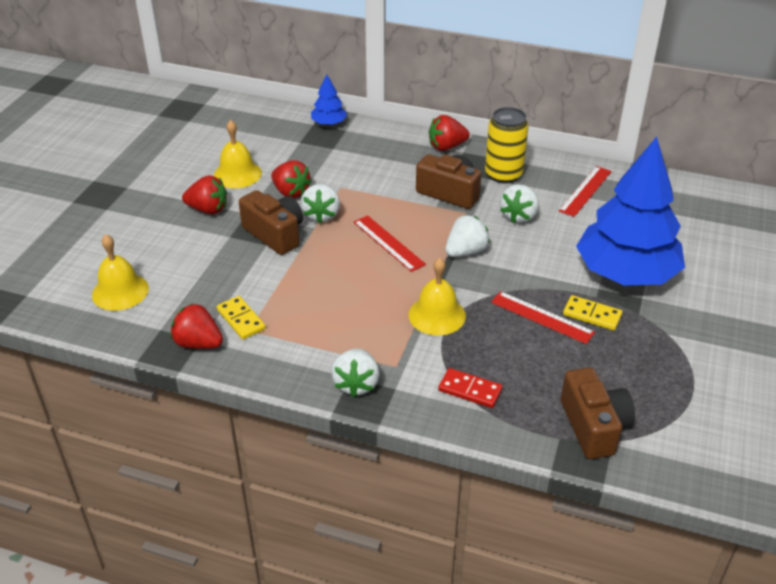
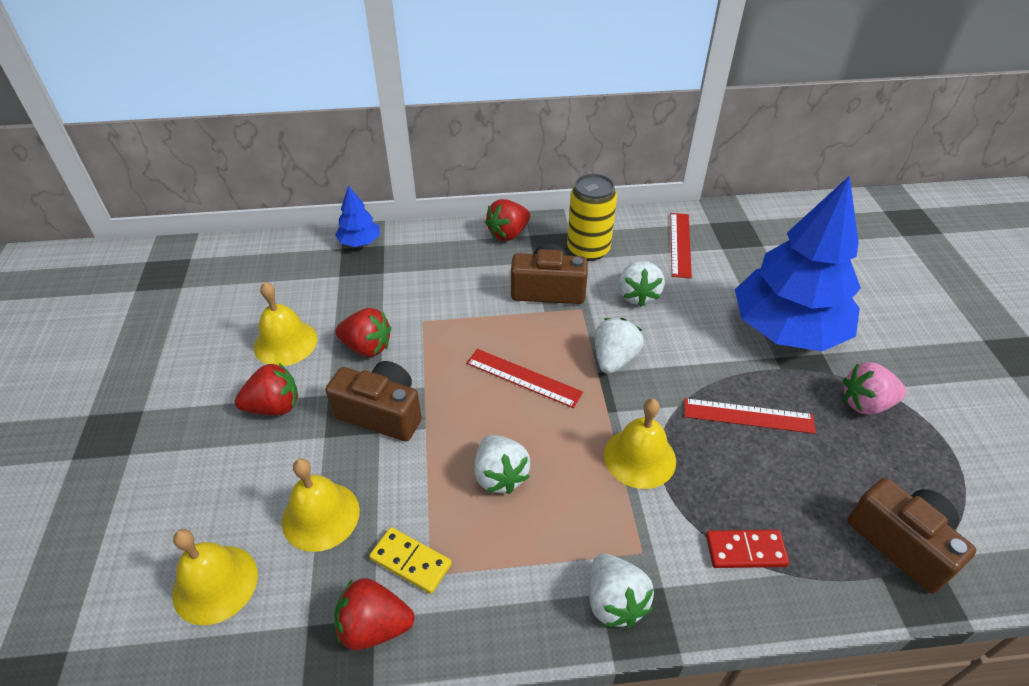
camera: 25 degrees left, 5 degrees up
(201, 278) = (321, 516): none -> yellow bell
(321, 215) = (423, 366): white strawberry -> white strawberry (500, 475)
(592, 315) = (793, 393): yellow domino -> none
(647, 339) = (866, 404): none -> pink strawberry

